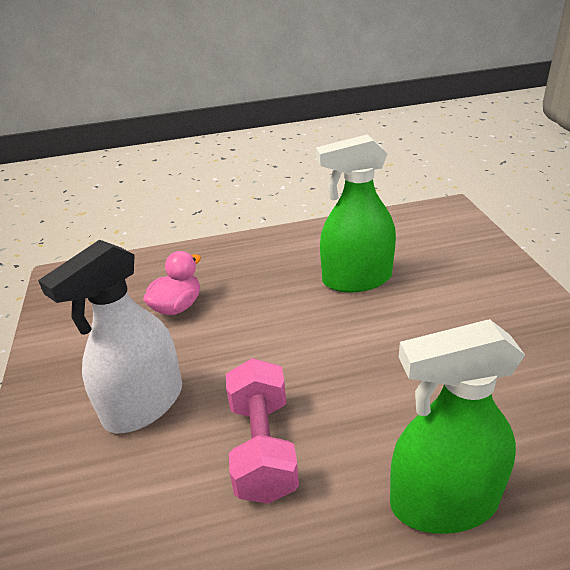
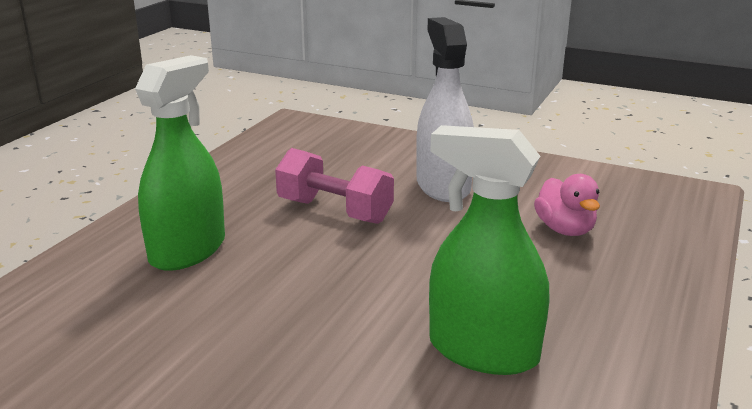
camera: 125 degrees right, 10 degrees down
(356, 279) = (483, 351): green spray bottle -> green spray bottle turned 90 degrees counterclockwise

